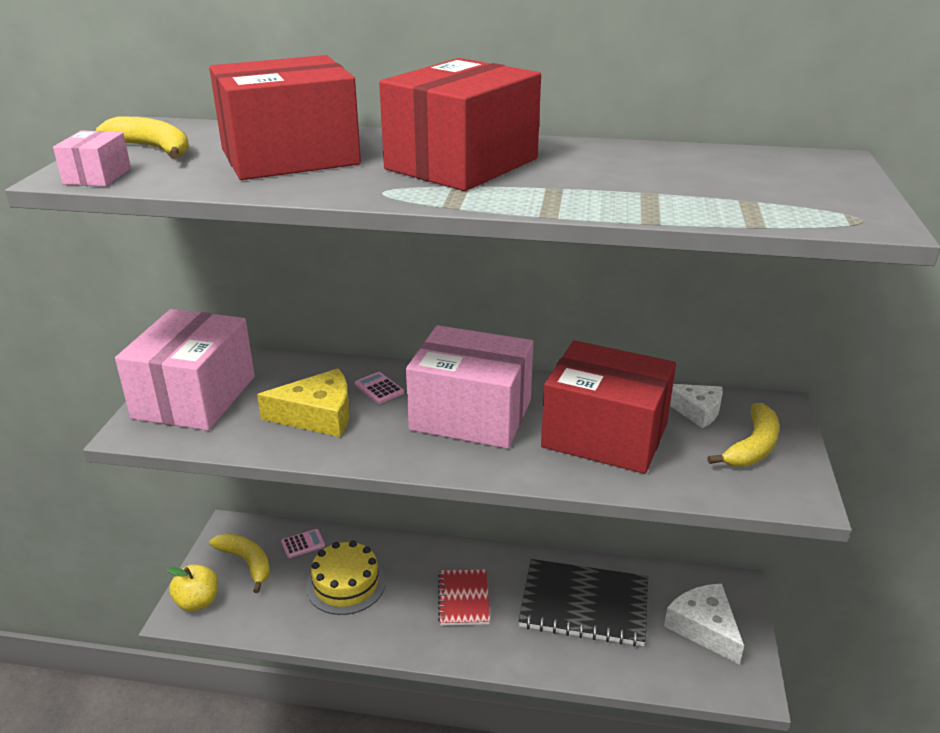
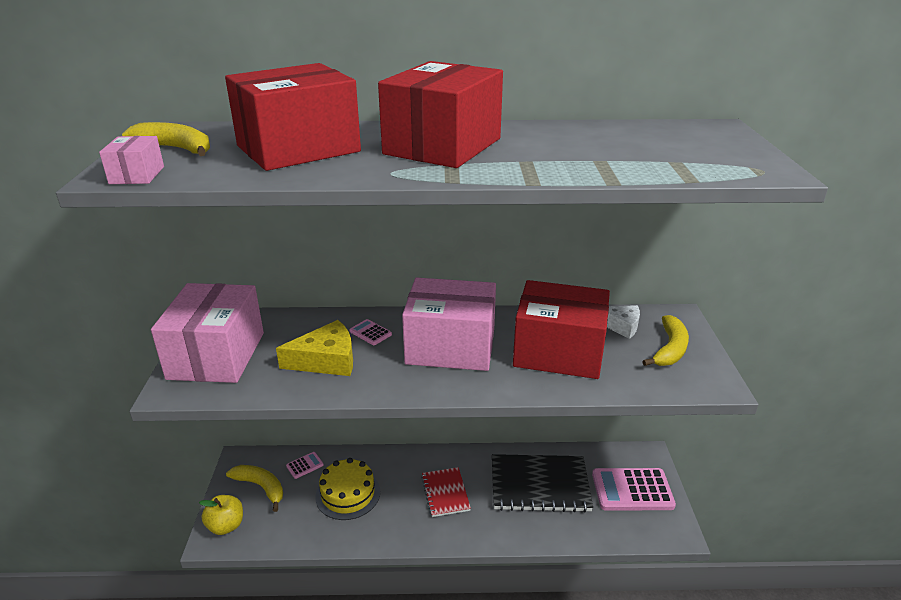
camera: 10 degrees left, 0 degrees up
(704, 627) = (632, 490): white cheese -> pink calculator

